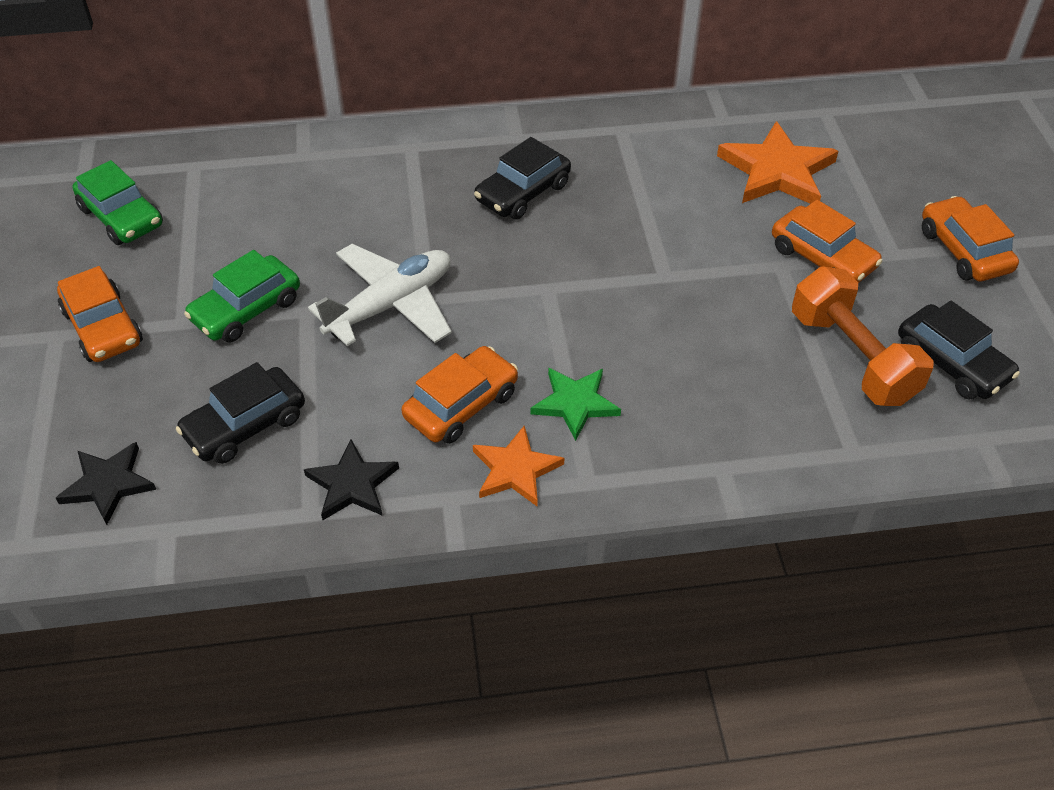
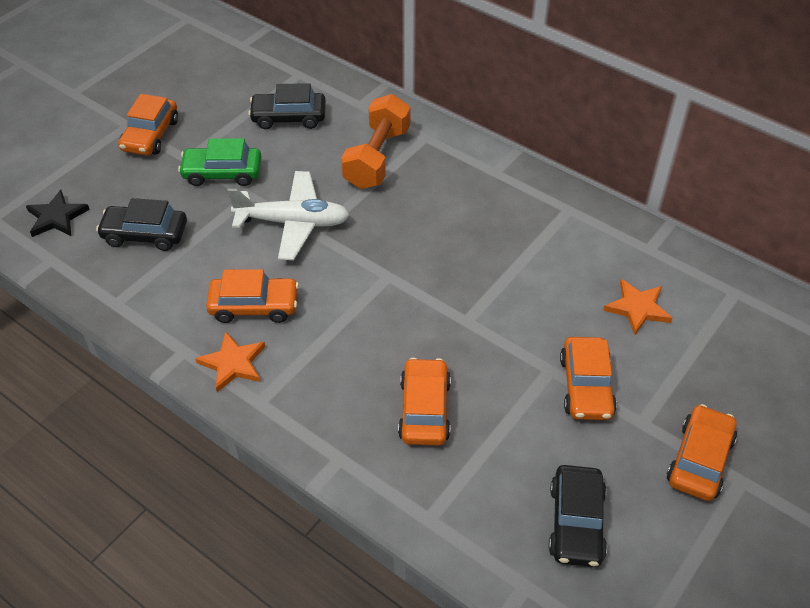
camera: 45 degrees right, 0 degrees up
(122, 217) = (230, 81): green car -> none
(352, 484) = (151, 304): black star -> none
(523, 193) = (451, 208): black car -> black car (289, 117)
(575, 403) = (312, 353): green star -> none
(732, 372) = (424, 409): none -> orange car
(777, 171) = (637, 308): orange star -> orange star, size x0.63
(852, 357) = (512, 463): orange dumbbell -> orange dumbbell (377, 158)

